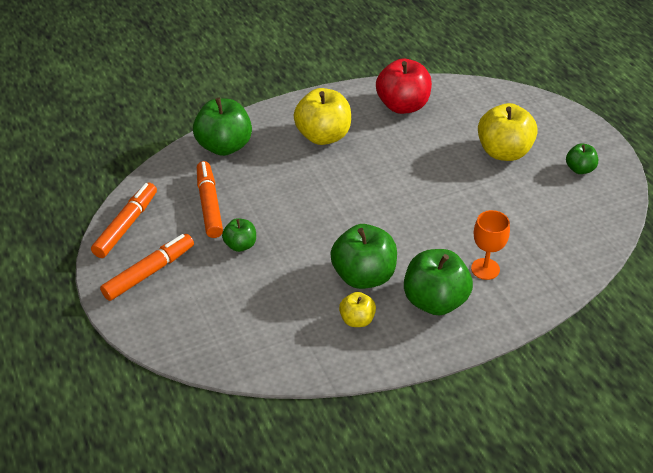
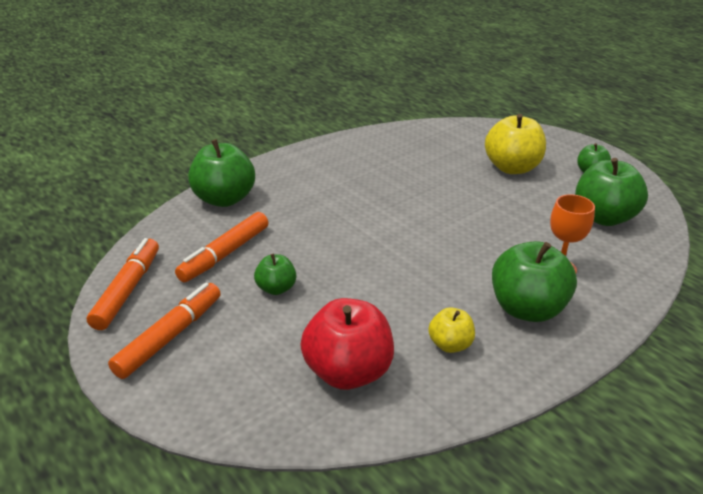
camera: 15 degrees left, 10 degrees down
(209, 205) = (225, 254): orange marker -> orange marker turned 120 degrees counterclockwise
(323, 136) = (327, 177): yellow apple -> none
(364, 276) = (434, 297): green apple -> green apple (603, 217)
(403, 106) = (395, 145): red apple -> red apple (348, 372)

